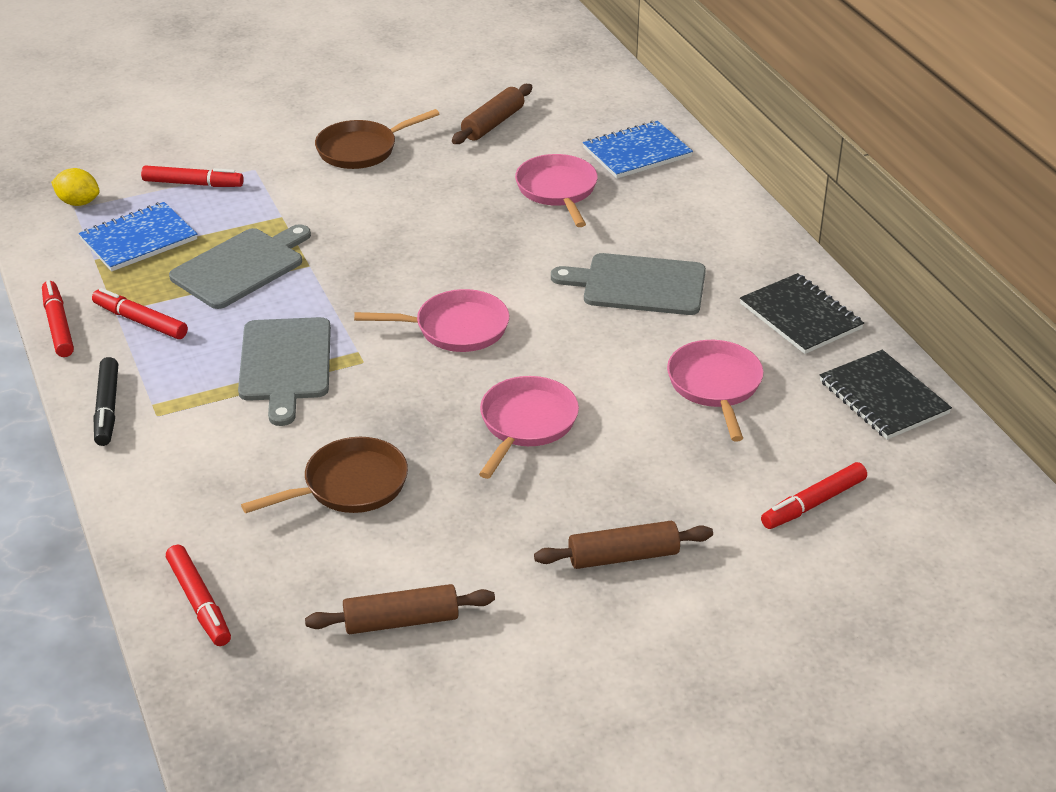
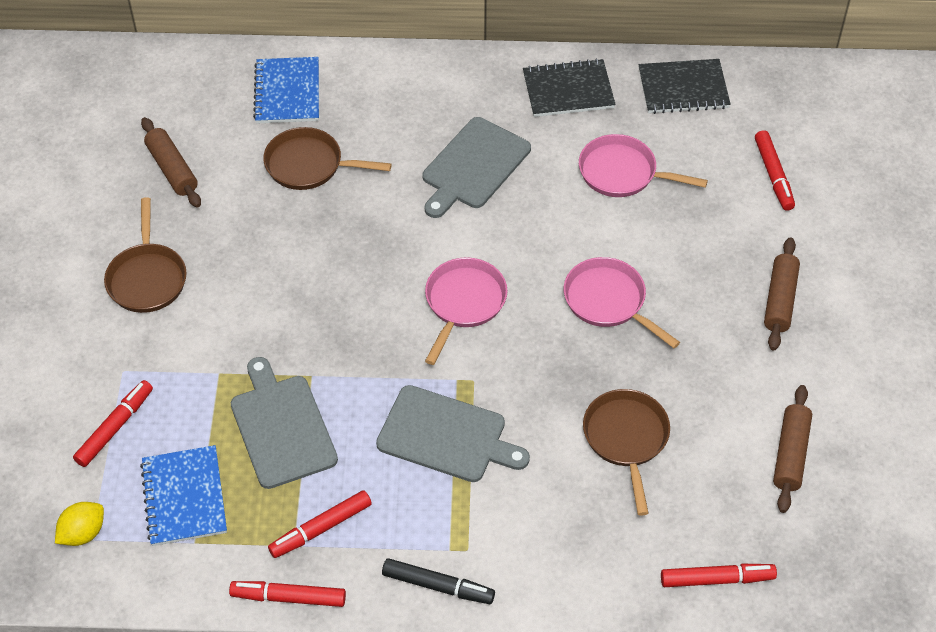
camera: 65 degrees left, 15 degrees up
(557, 190) = (309, 165): pink pan -> brown pan

